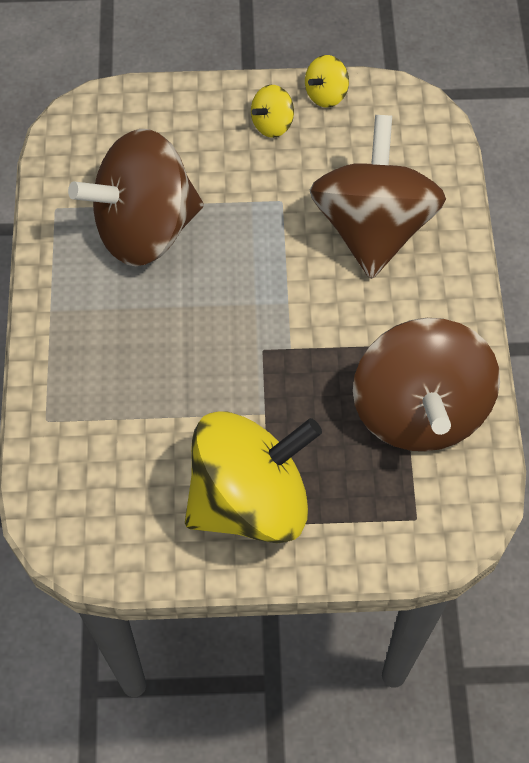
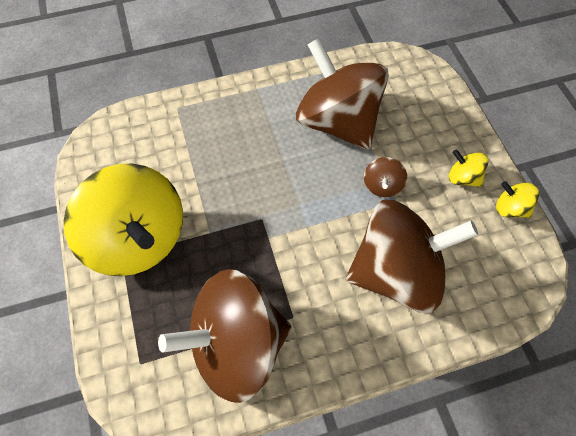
camera: 75 degrees right, 0 degrees up
(257, 208) = (382, 185): none -> brown spinning top

